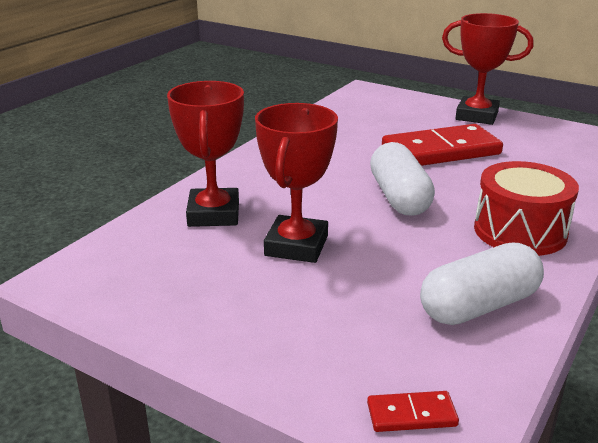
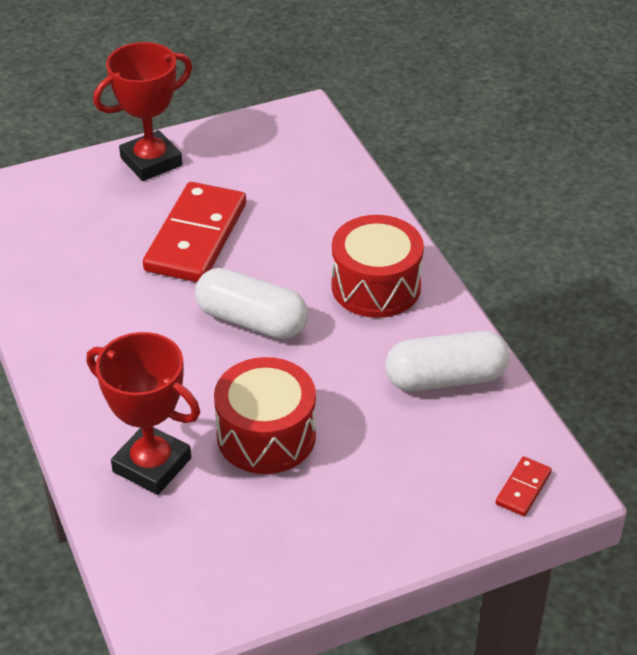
camera: 55 degrees left, 15 degrees up
(296, 246) = (266, 435): red trophy -> red drum
(479, 306) = (445, 378): white capsule -> white capsule turned 75 degrees clockwise

